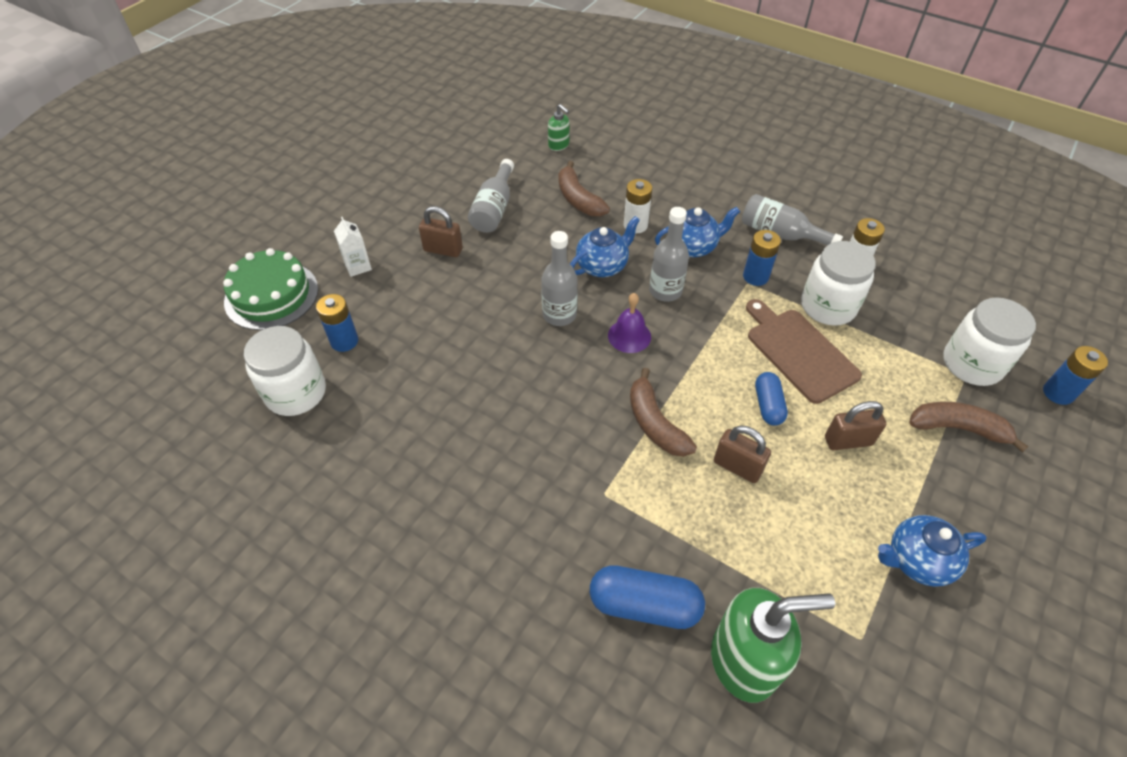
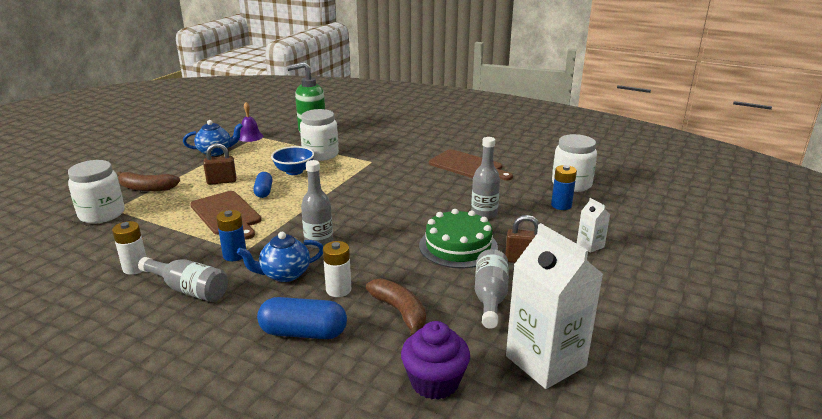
camera: 175 degrees right, 25 degrees down
(271, 295) = (642, 225): green cake -> green cake (458, 246)
(435, 462) = (468, 166): none -> brown cutting board
(473, 154) = (545, 361): none -> white carton
(559, 145) = (434, 382): green soap dispenser -> purple cupcake
(559, 315) = (407, 225): grey bottle -> grey bottle (484, 214)
(602, 266) = (372, 256): blue teapot -> none
(629, 336) = (352, 216): purple bell -> purple bell (250, 137)
(644, 605) = (353, 139): blue capsule -> blue capsule (303, 332)
(655, 423) = (339, 182): brown banana -> none
(737, 467) = (294, 171): brown padlock -> blue bowl
(828, 306) = (184, 239): white jar -> white jar (320, 154)
(1058, 393) = (58, 204): blue battery -> none

